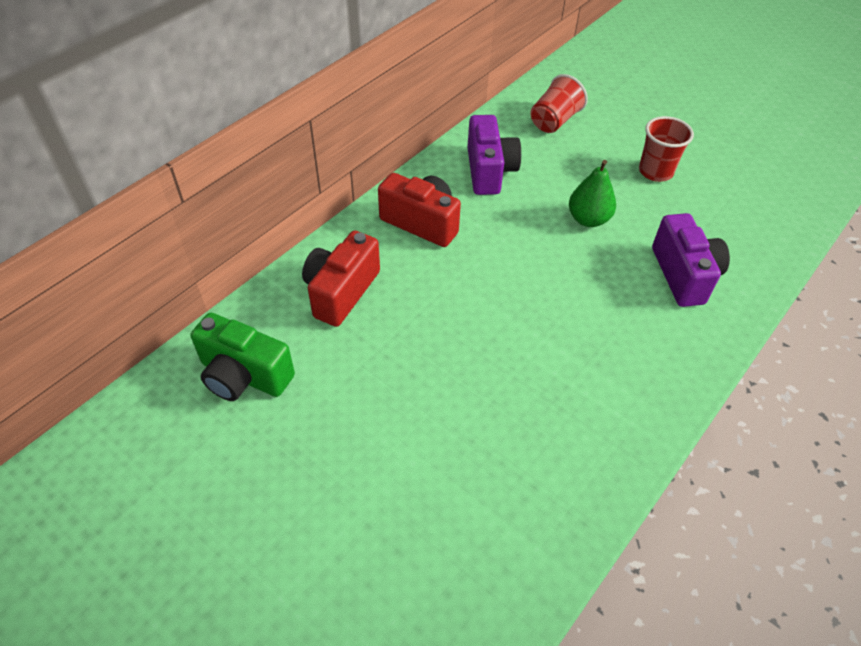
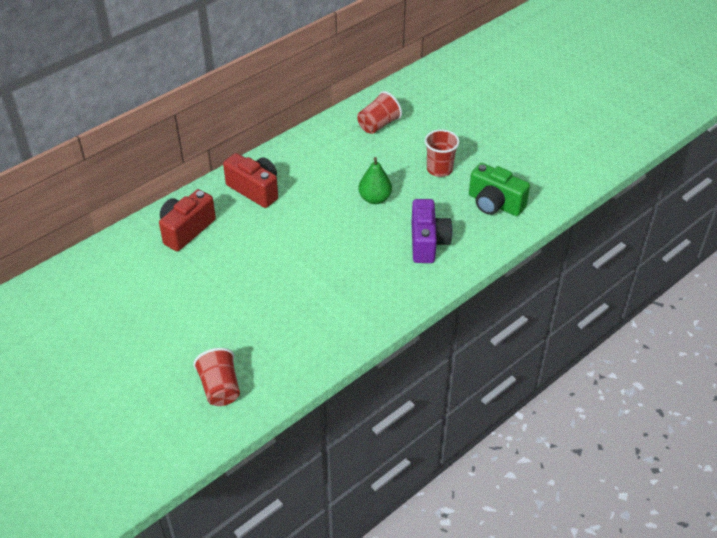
camera: 10 degrees right, 5 degrees down
(244, 375) = (110, 274): green camera -> green camera (495, 204)
(468, 557) = (220, 388): none -> red cup
(489, 171) = (315, 158): purple camera -> none

